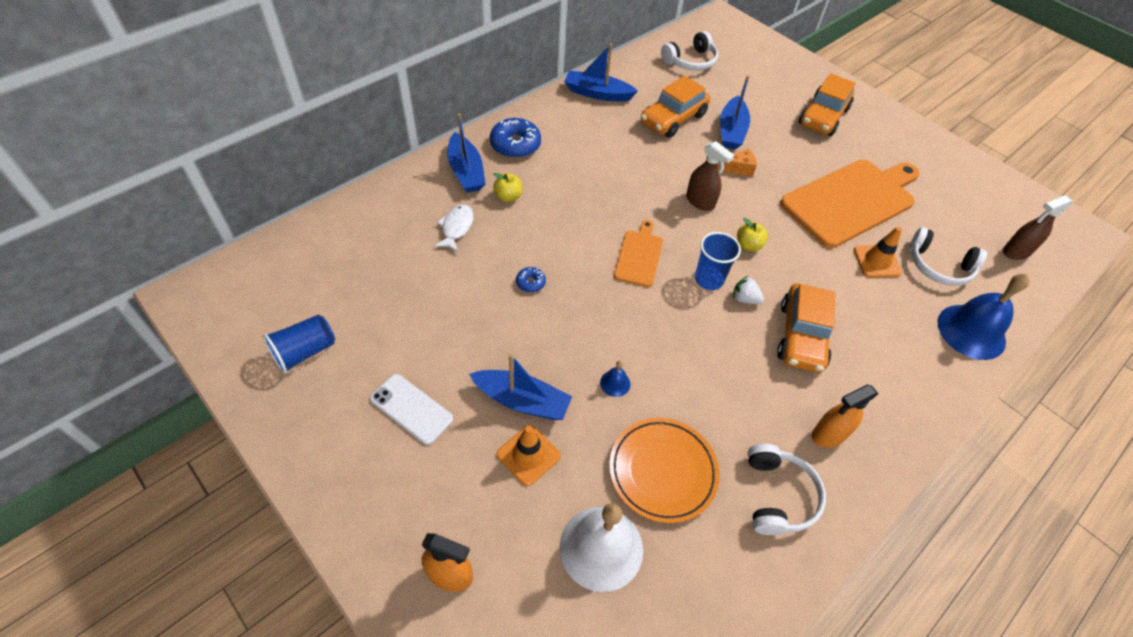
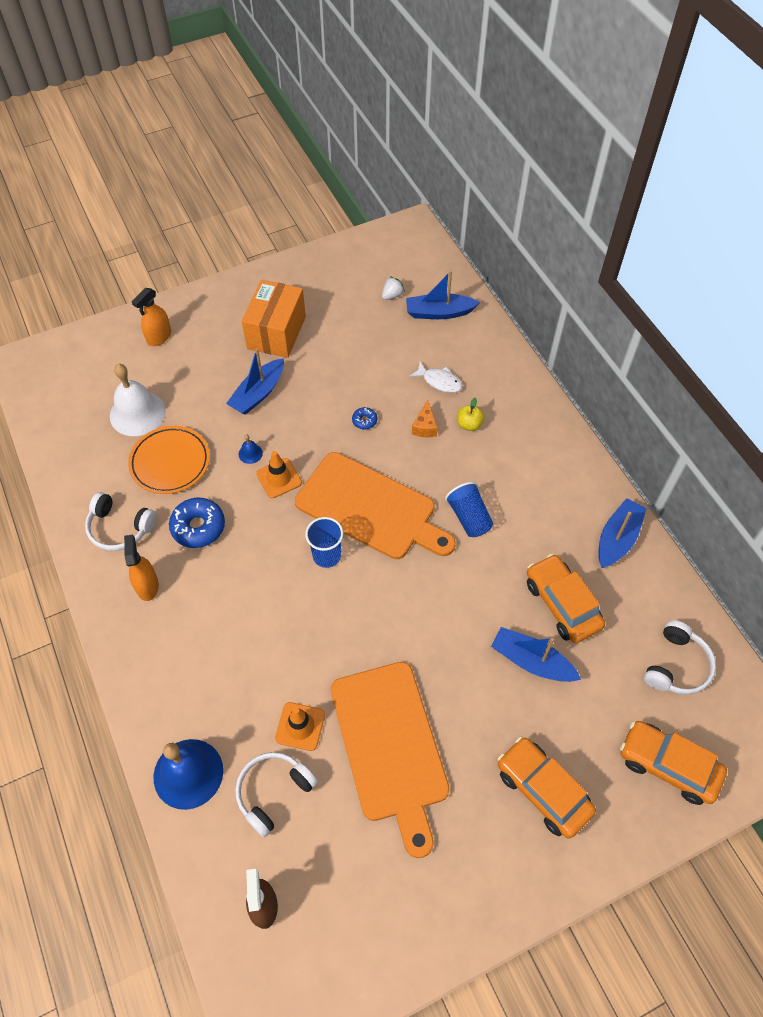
camera: 110 degrees right, 5 degrees up
(305, 352) = (343, 282): blue cup -> blue cup (469, 517)
(411, 409) = (276, 332): white phone -> orange box
(466, 171) = (509, 399): blue boat -> blue boat (439, 312)
(515, 145) = (541, 444): blue donut -> blue donut (198, 527)
(528, 455) = (216, 389): orange traffic cone -> orange traffic cone (279, 478)
(639, 256) = (370, 508): orange cutting board -> orange cutting board, size x2.06
(690, 61) = (676, 665): white headphones -> white headphones turned 135 degrees counterclockwise
(700, 202) = (426, 584): brown spray bottle -> none
(738, 169) = (466, 643): orange cheese -> orange cheese (425, 426)
(744, 299) = (296, 577): white strawberry -> white strawberry (392, 295)
(748, 245) = (356, 607): yellow apple -> none
(801, 336) = (241, 608): orange car -> orange car (668, 765)

